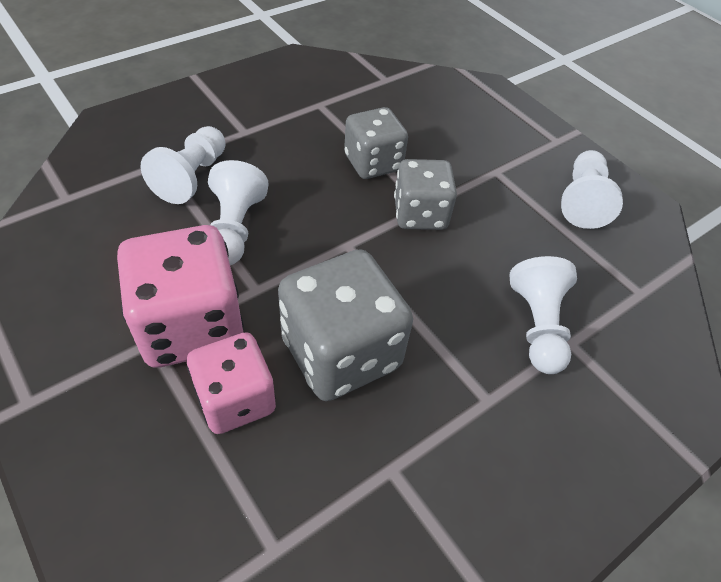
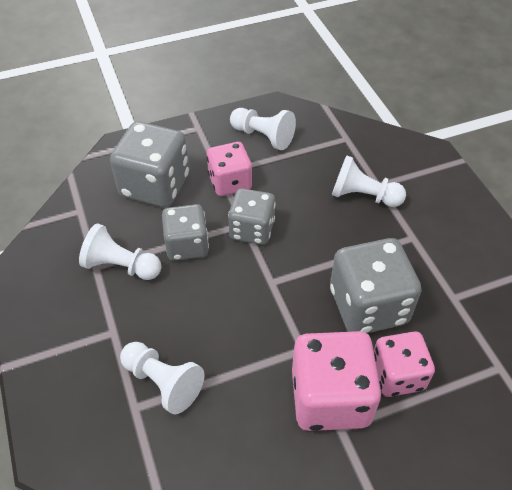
camera: 70 degrees left, 0 degrees up
(235, 228) = (236, 355): white pawn -> white pawn (121, 266)
(446, 123) = (155, 185): none -> grey dice
(485, 182) = (230, 182): none -> pink dice

